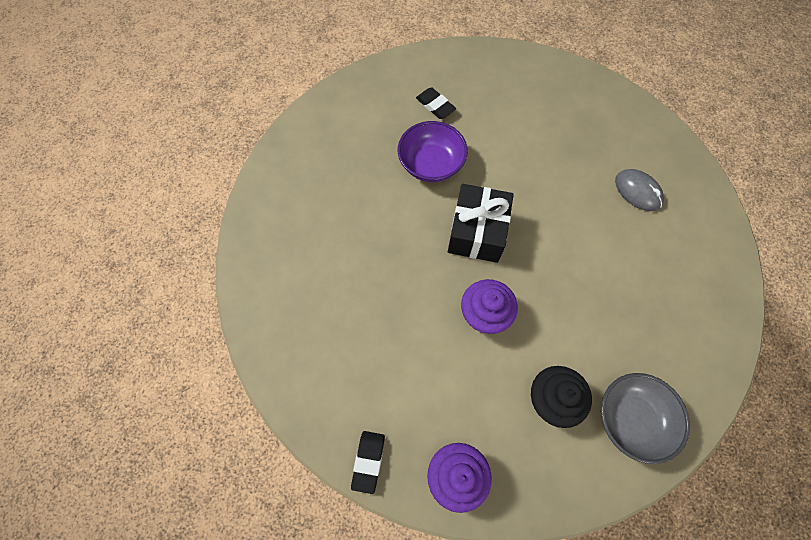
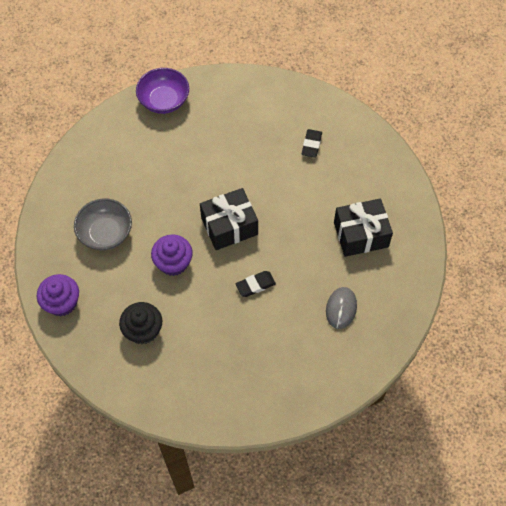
camera: 55 degrees right, 5 degrees down
(368, 461) = (40, 253): black eraser -> black eraser (255, 285)
(431, 164) = (261, 170): purple bowl -> purple bowl (164, 100)
(565, 127) = (361, 234): none -> black gift
(631, 419) = (161, 382): grey bowl -> grey bowl (105, 233)

